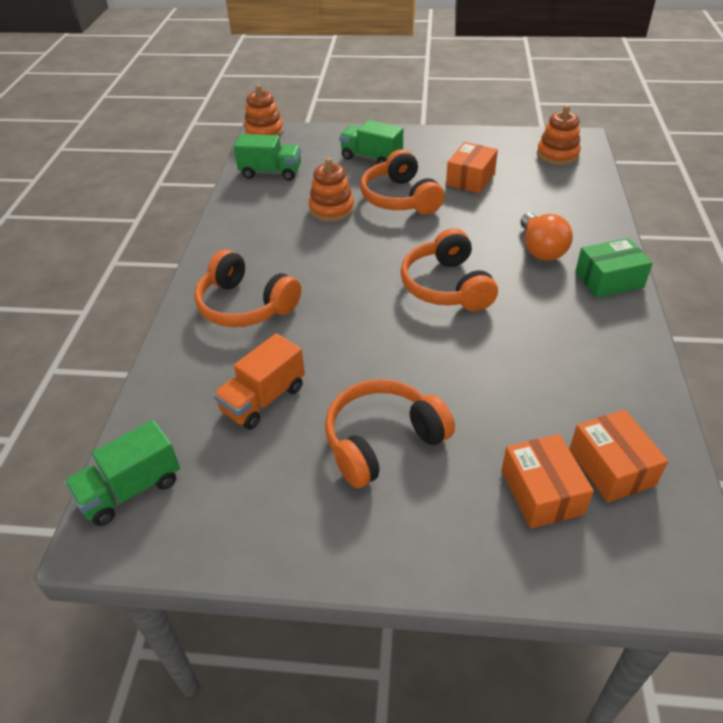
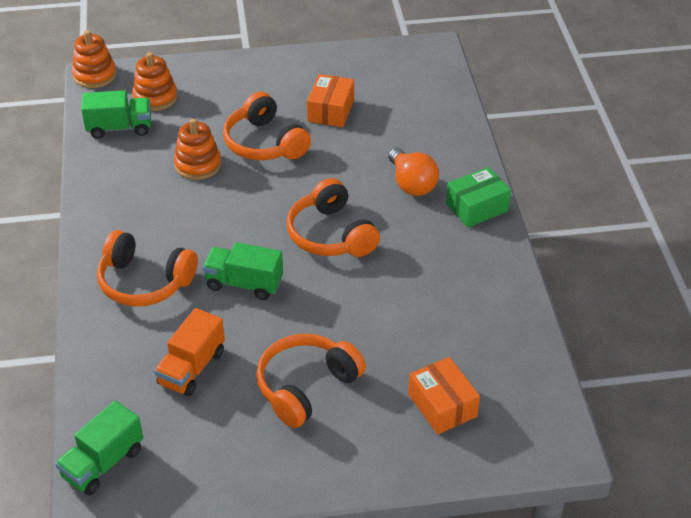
camera: 15 degrees left, 0 degrees up
(371, 158) = (222, 97): green truck -> green truck (244, 284)
(557, 155) = (413, 71): orange stacking toy -> orange stacking toy (155, 97)
(611, 467) = (494, 376): orange box -> none

